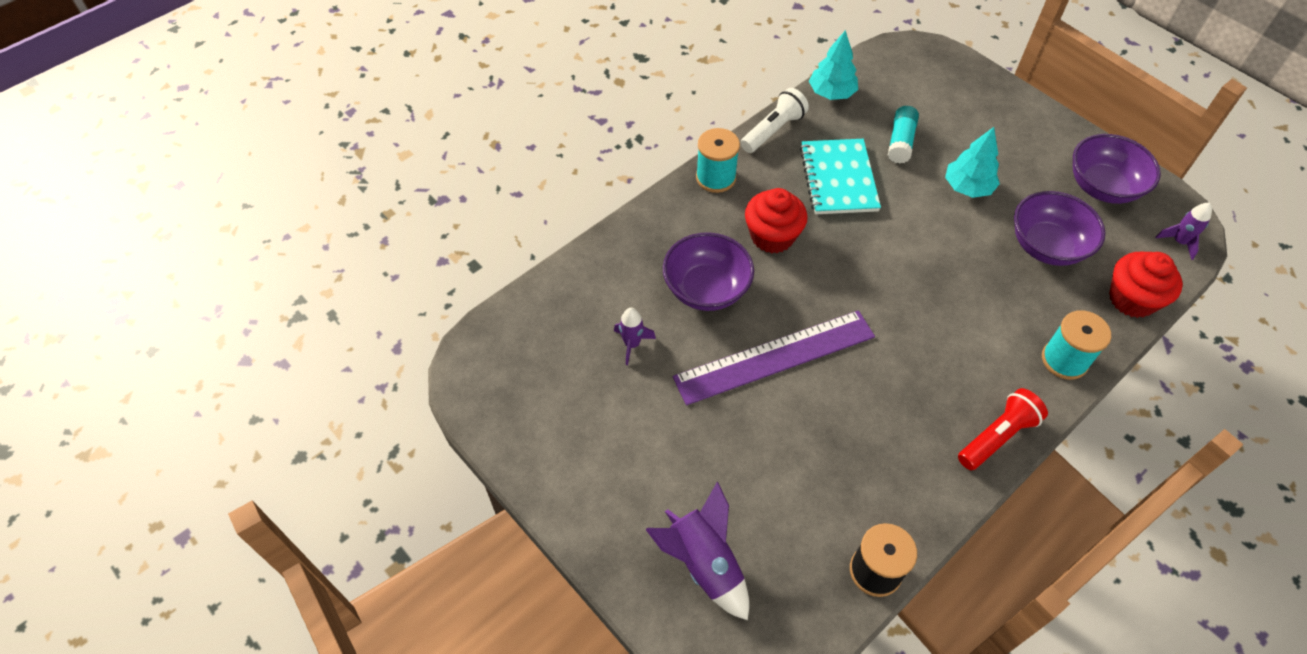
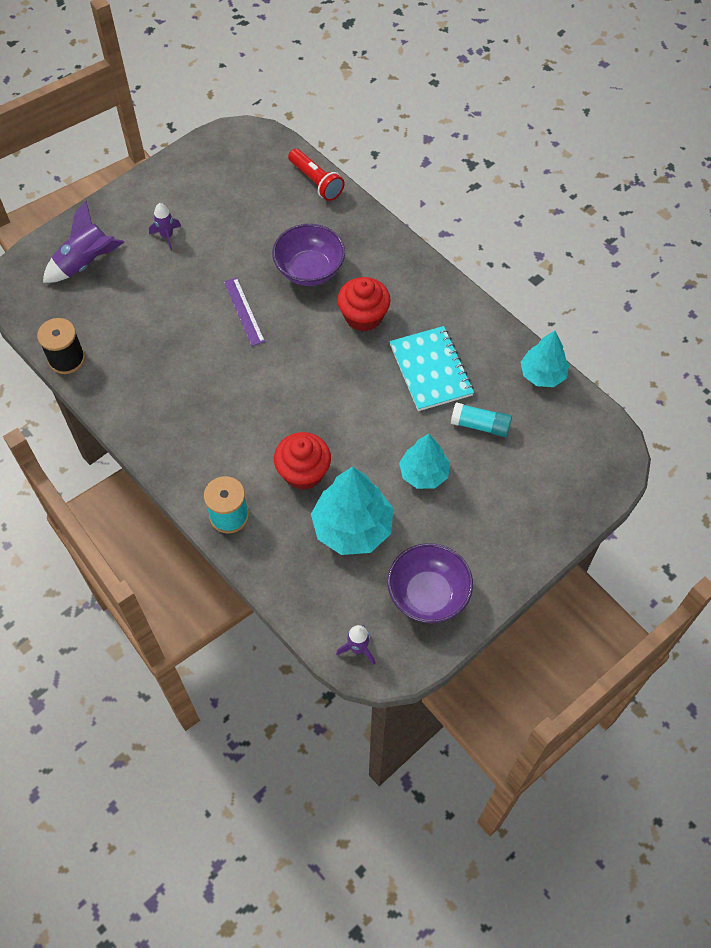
camera: 90 degrees right, 5 degrees up
(632, 344) = (260, 224): purple rocket -> purple rocket (167, 236)
(716, 177) = (428, 279): turquoise spool -> none
(773, 130) = (488, 324): white flashlight -> none
(774, 357) = (244, 311): purple ruler -> purple ruler, size x0.52
(838, 178) = (431, 370): turquoise notebook -> turquoise notebook turned 75 degrees clockwise
(997, 437) = (162, 452): red flashlight -> red flashlight (316, 182)
(1046, 246) = (352, 527): purple bowl -> turquoise tree
(1132, 299) = (290, 586): red cupcake -> red cupcake (303, 472)

